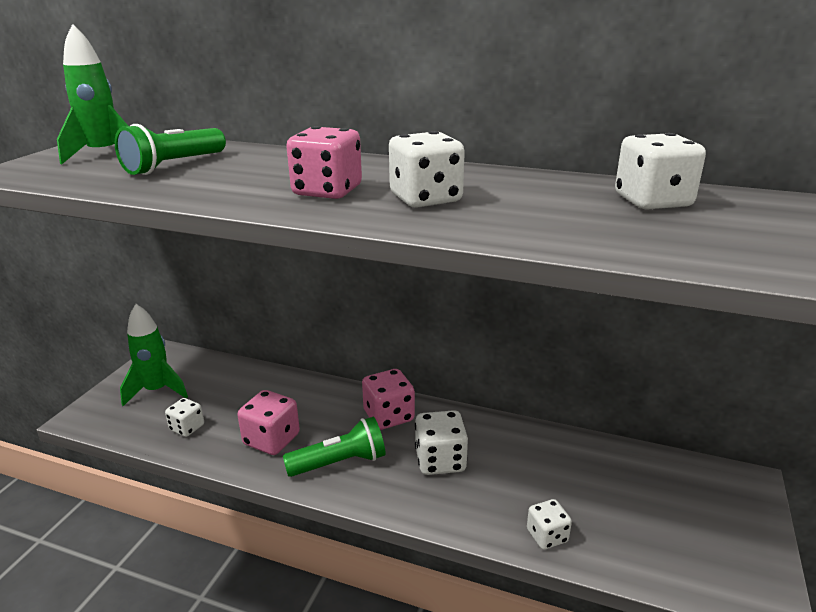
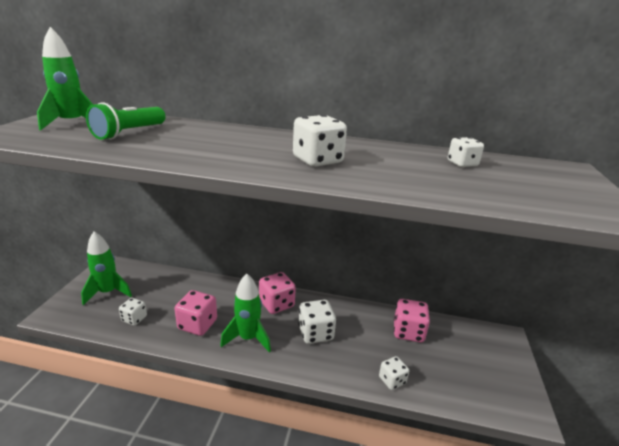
camera: 10 degrees left, 0 degrees up
(327, 191) = (248, 154): pink dice -> pink dice (408, 332)
(340, 463) = (248, 338): green flashlight -> green rocket
(652, 201) = (462, 164): white dice -> white dice, size x0.61

